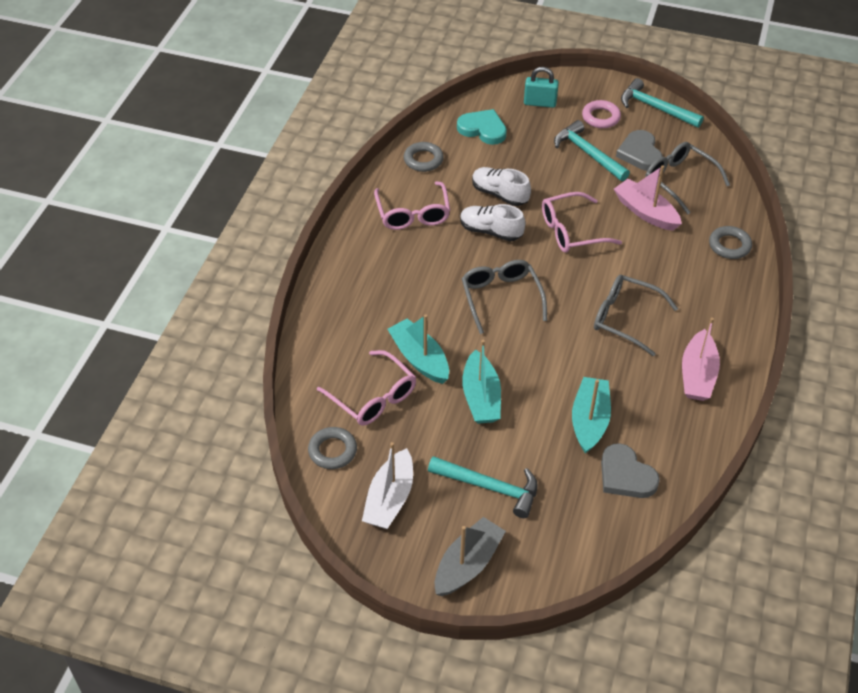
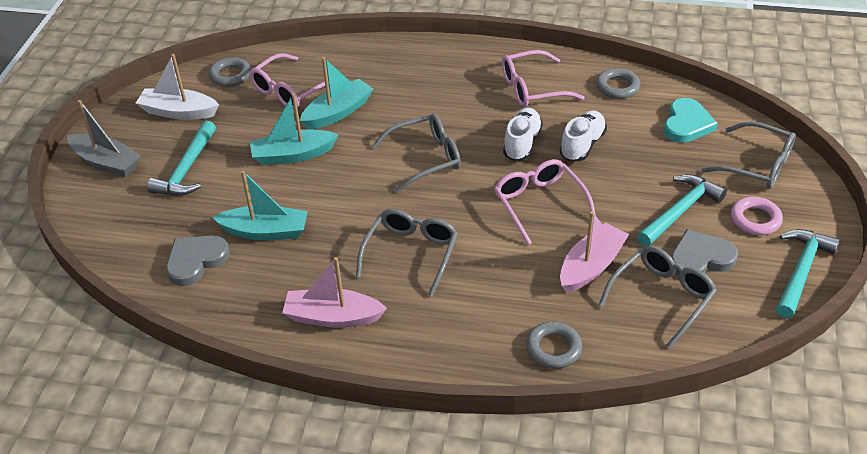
camera: 85 degrees right, 5 degrees down
(540, 103) = (757, 165): turquoise padlock -> grey glasses

